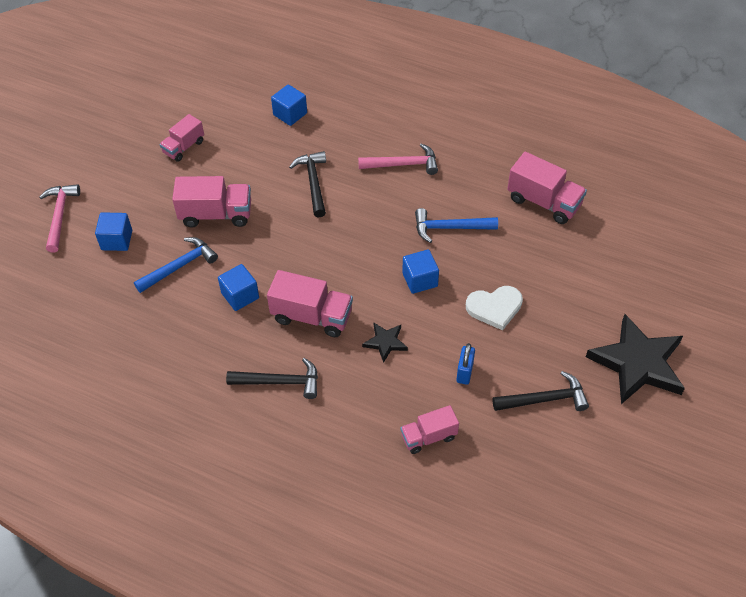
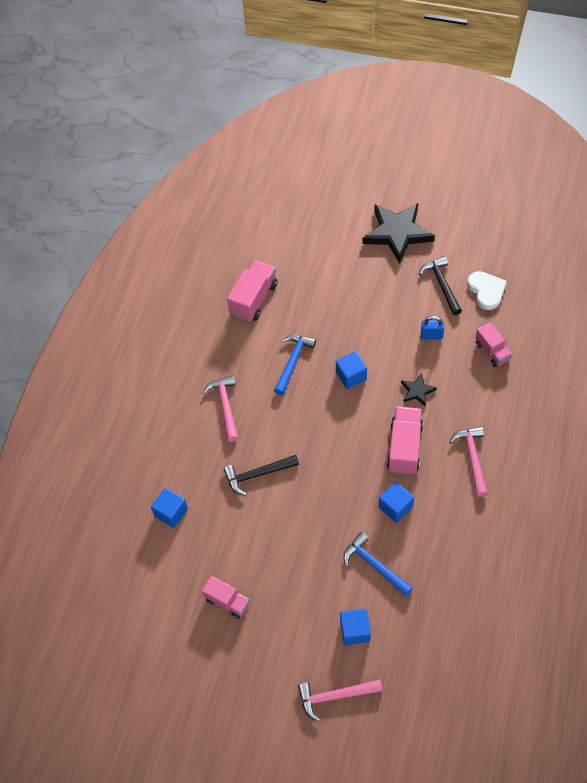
camera: 95 degrees left, 5 degrees up
(216, 214) = (308, 549): pink truck -> none
(280, 382) = (472, 458): black hammer -> pink hammer
(450, 228) = (293, 362): blue hammer -> blue hammer turned 150 degrees counterclockwise
(494, 308) = (368, 322): white heart -> white heart (486, 291)

